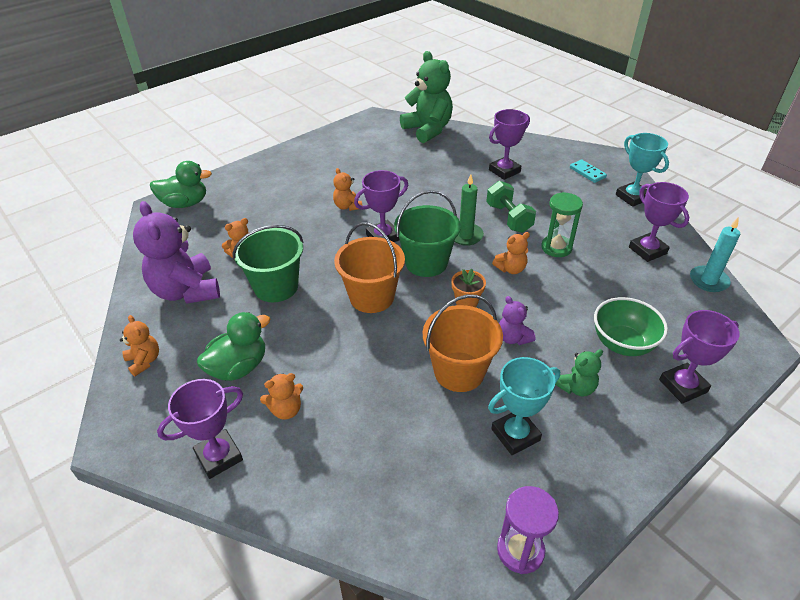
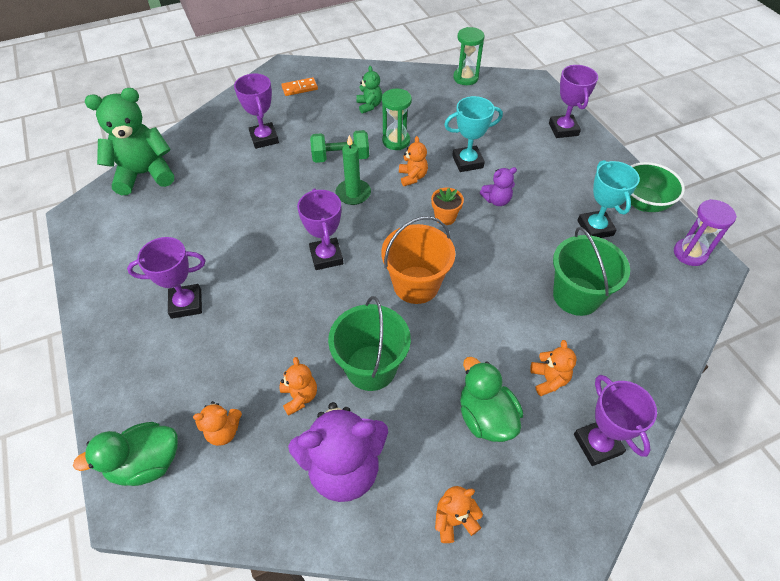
camera: 75 degrees left, 10 degrees up
(185, 203) = (146, 463): green duck -> green duck turned 120 degrees counterclockwise
(347, 206) = (255, 277): orange teddy bear -> orange teddy bear (223, 431)
(426, 262) = (381, 232): green bucket -> green bucket (576, 296)
(459, 372) = (526, 244): orange bucket -> none
(576, 388) = (556, 181): green teddy bear -> green teddy bear (369, 105)
(587, 172) = (299, 88): turquoise domino -> orange domino
(622, 344) = (518, 143): green bowl -> green bowl (643, 203)
(632, 197) = (349, 76): turquoise trophy -> turquoise trophy (467, 162)
(647, 250) = (420, 93): purple trophy -> purple trophy (186, 304)
(708, 281) = (465, 78): turquoise candle -> green hourglass

